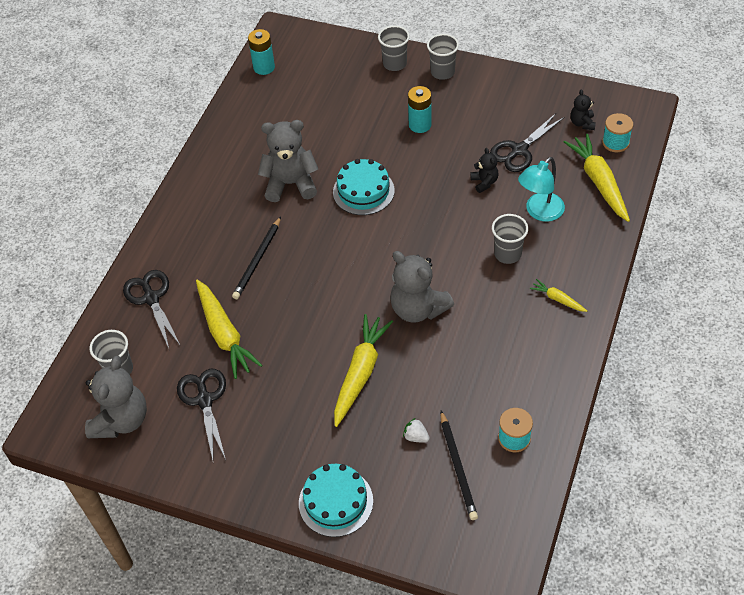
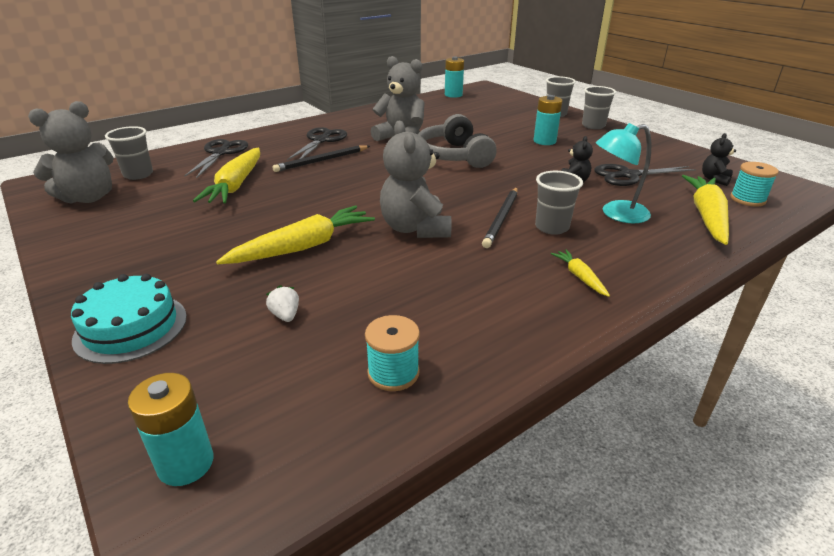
camera: 30 degrees right, 20 degrees down
(205, 400) = (159, 211): black scissors -> black scissors (321, 140)
(363, 191) = (454, 156): turquoise cake -> grey headphones
(458, 467) = (292, 366): black pencil -> black pencil (501, 219)
(469, 547) = (186, 463): none -> turquoise battery

